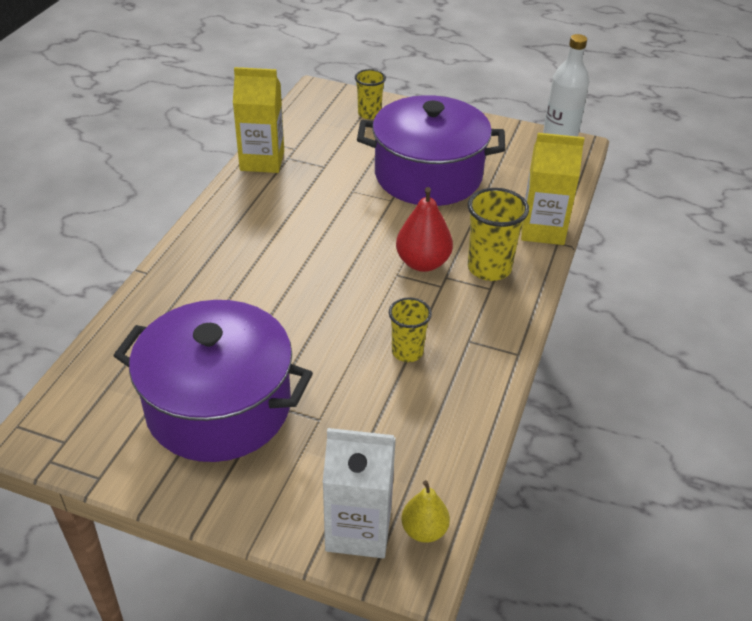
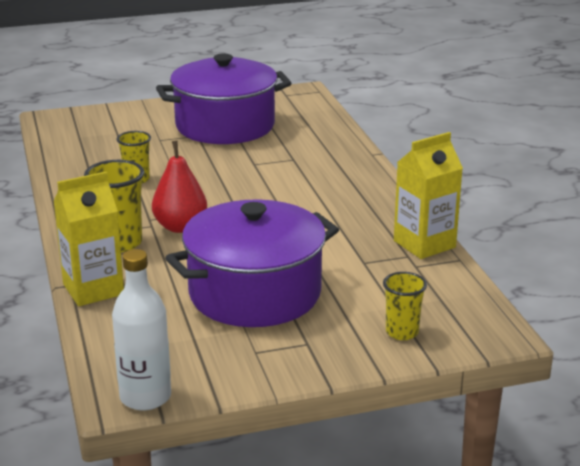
camera: 145 degrees right, 15 degrees down
(358, 529) = (92, 118): white carton -> none
(424, 530) = (56, 127): yellow pear -> none

